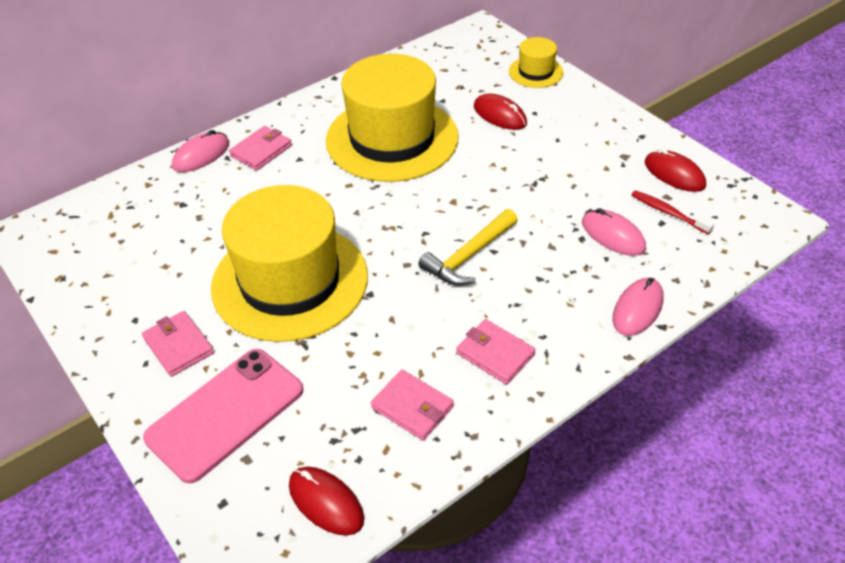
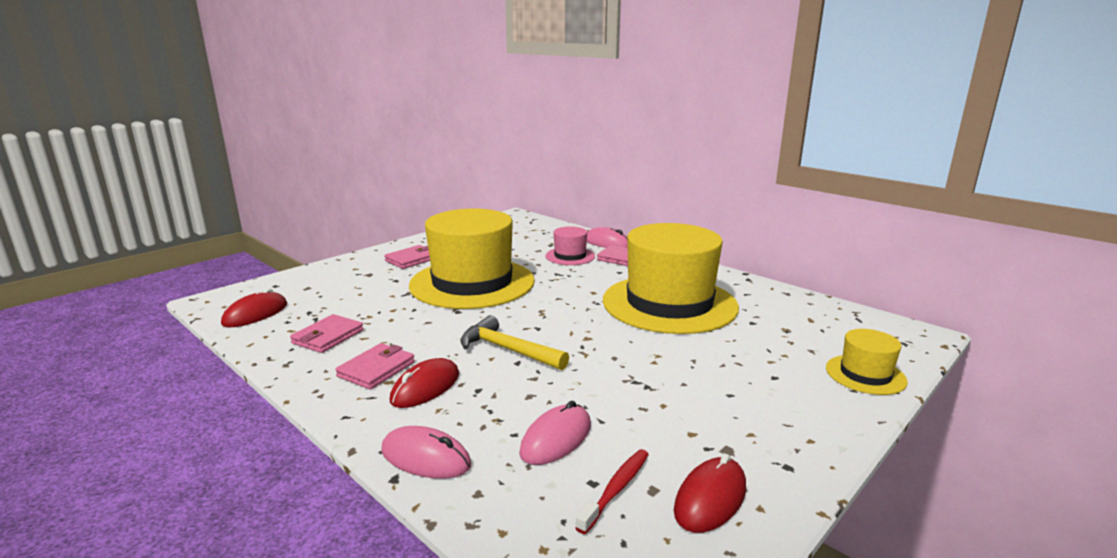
camera: 80 degrees right, 25 degrees down
(225, 414) = (348, 278): pink phone -> none
(234, 191) = (570, 256): none -> pink hat
(499, 115) = (750, 355): red mouse -> red mouse (425, 387)

